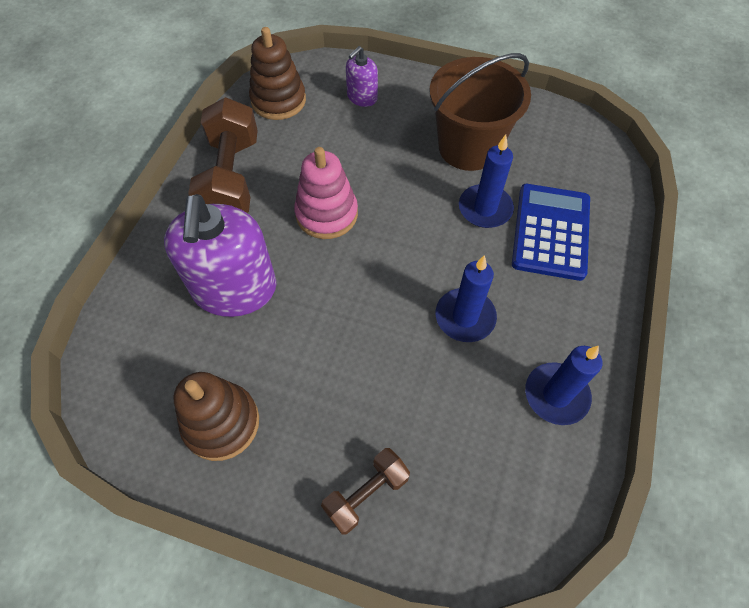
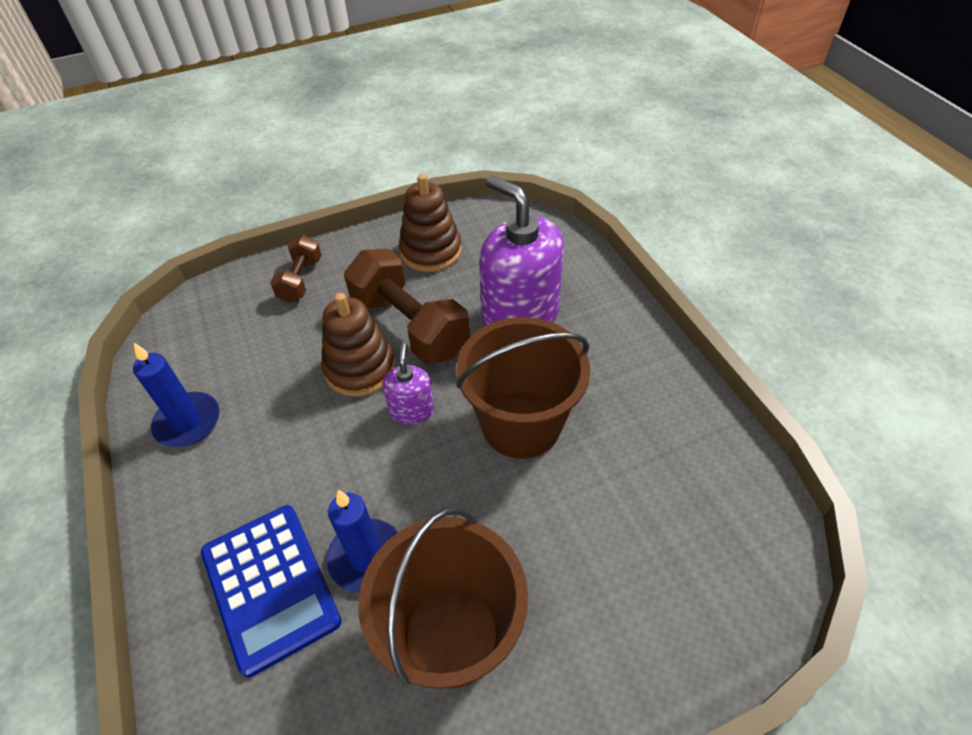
camera: 140 degrees right, 10 degrees down
(231, 179) = (645, 389): brown dumbbell -> brown dumbbell (409, 326)
(278, 100) = (732, 510): brown stacking toy -> brown stacking toy (360, 368)
(326, 214) = (521, 424): pink stacking toy -> brown bucket
(362, 97) = (655, 603): purple soap dispenser -> purple soap dispenser (412, 410)
(465, 317) = (309, 428): blue candle -> none

